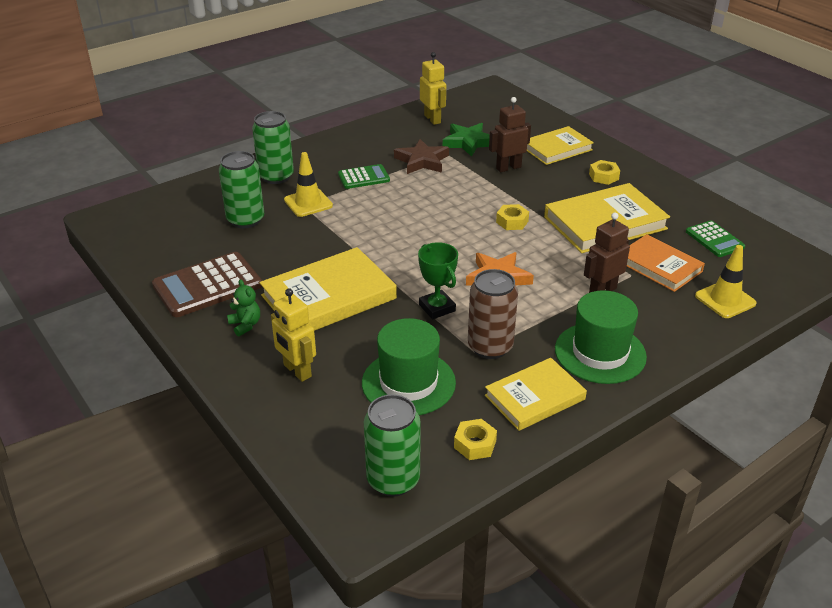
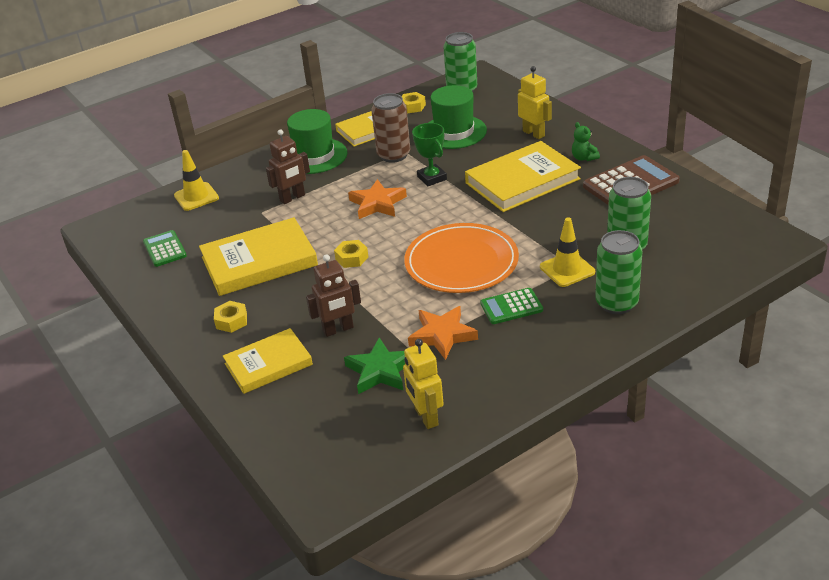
camera: 175 degrees left, 0 degrees up
(404, 213) = (461, 262): none -> orange plate
(422, 161) = (442, 335): brown star -> orange star
(659, 266) = (232, 221): orange book -> none

